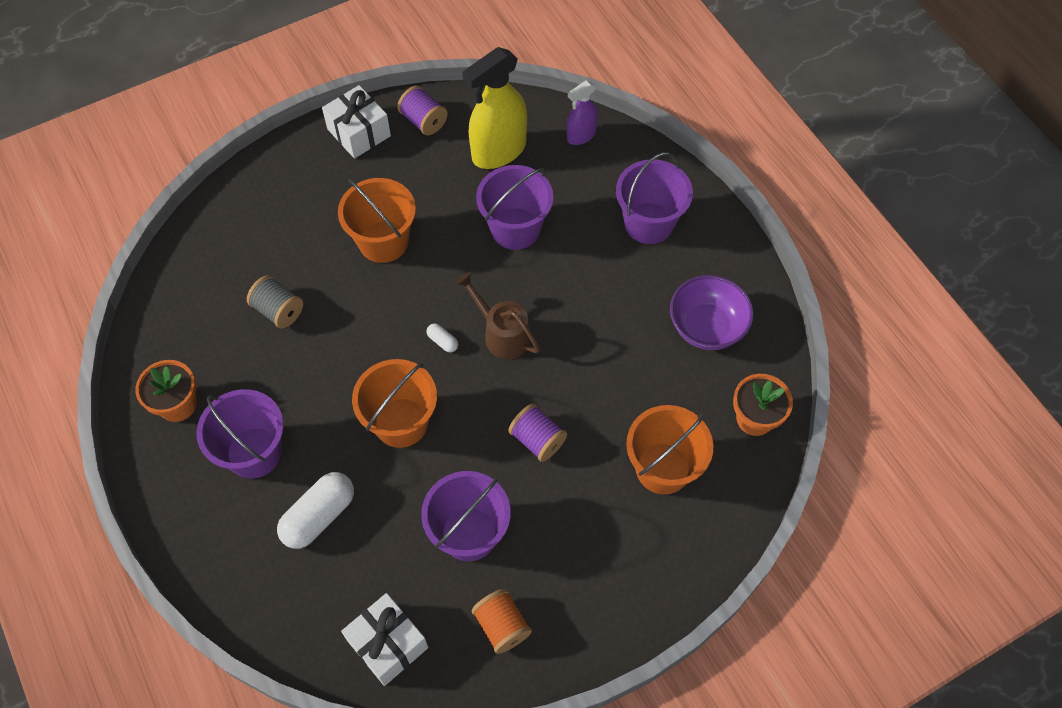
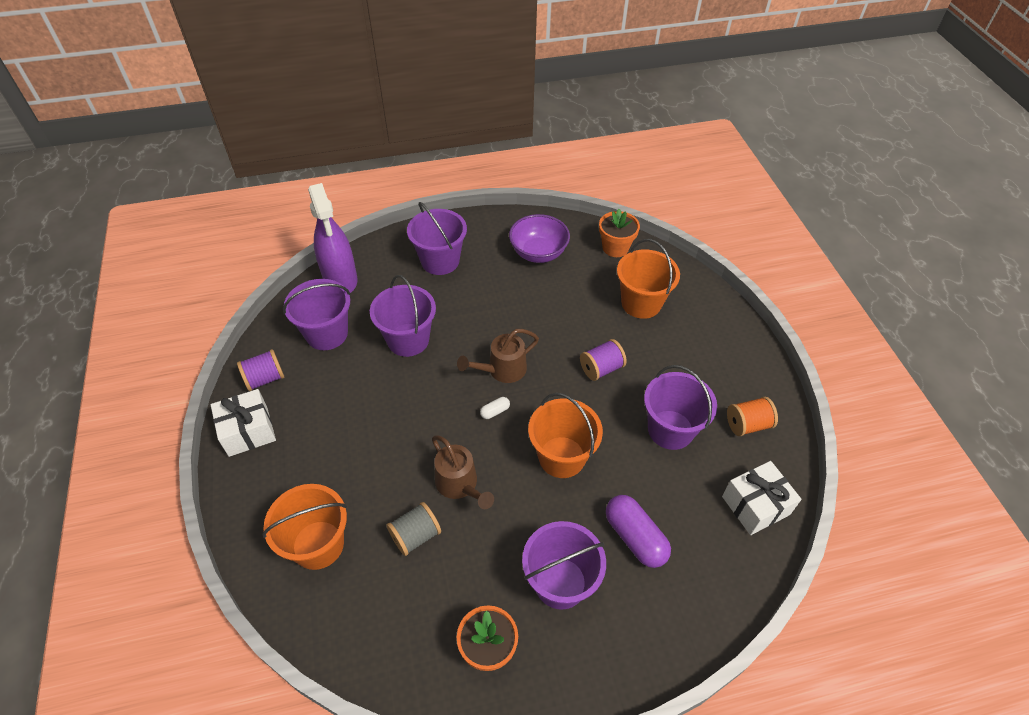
camera: 75 degrees left, 10 degrees down
(319, 516) = (635, 537): white capsule -> purple capsule
(343, 333) = (460, 485): none -> brown watering can
(383, 241) = (378, 435): orange bucket -> orange bucket (318, 545)
(498, 151) = (327, 334): yellow spray bottle -> purple bucket
(581, 135) = (340, 279): purple spray bottle -> purple spray bottle, size x1.81

